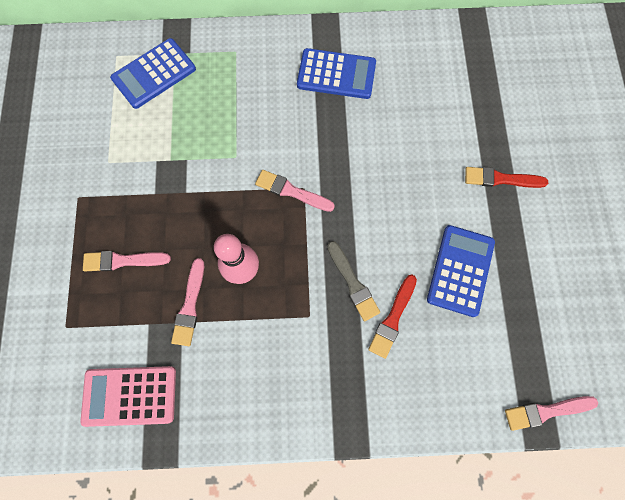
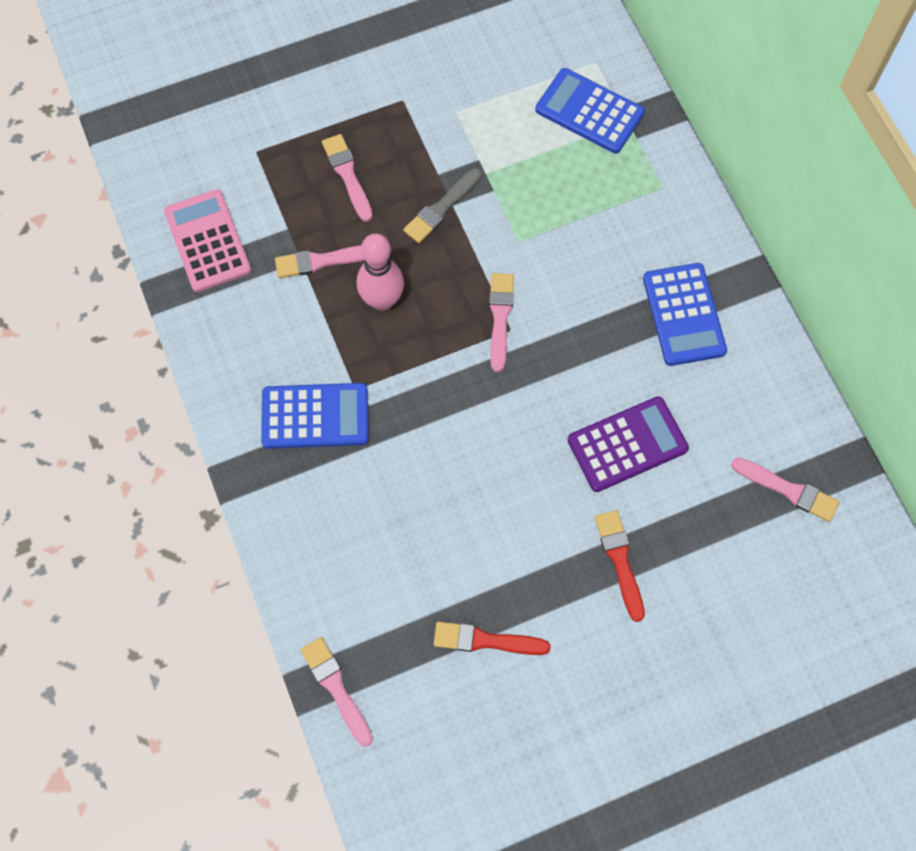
camera: 70 degrees right, 5 degrees down
(353, 283) = (411, 423): grey brush -> grey brush (441, 208)
(392, 319) = (385, 481): red brush -> red brush (485, 640)
(418, 144) = (627, 444): none -> purple calculator
(460, 270) = (474, 543): blue calculator -> blue calculator (315, 416)
(481, 62) = (788, 490): none -> pink brush

